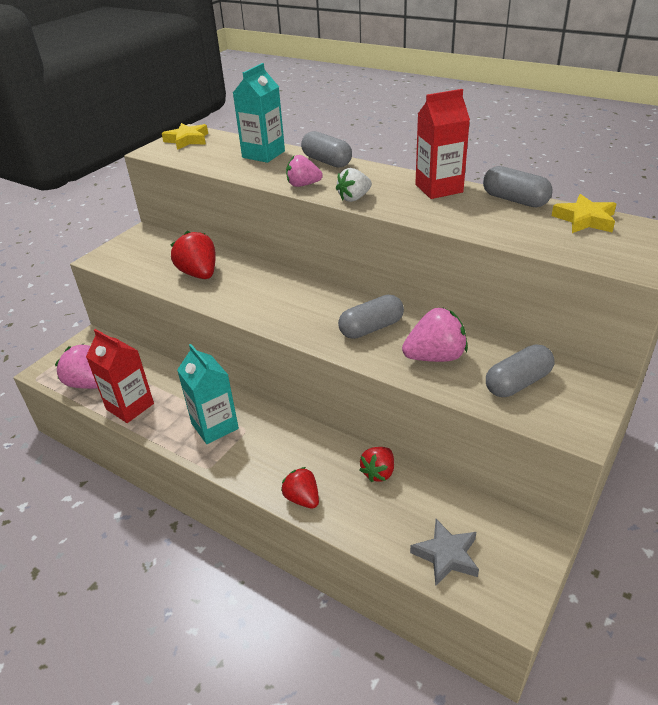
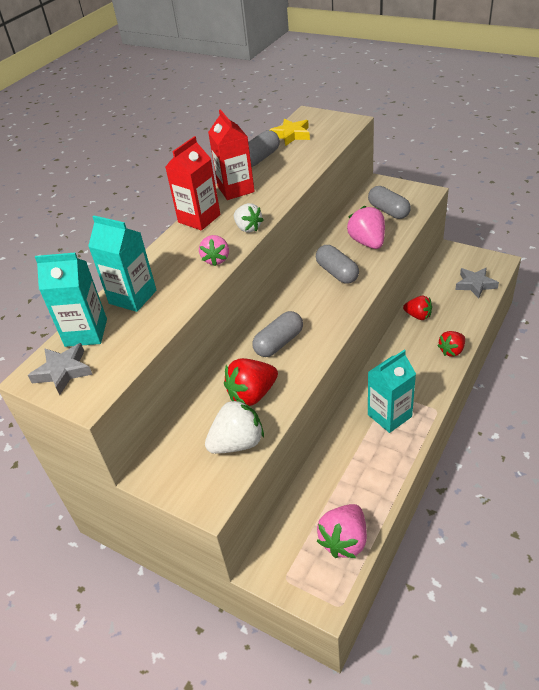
camera: 90 degrees left, 5 degrees up
(130, 406) = (374, 489): red carton -> red carton (199, 218)
(148, 268) = (237, 443): none -> white strawberry
(187, 140) = (63, 371): yellow star -> grey star
(227, 142) = (86, 332): none -> turquoise carton
(327, 161) = (165, 251): grey capsule -> grey capsule (279, 343)

